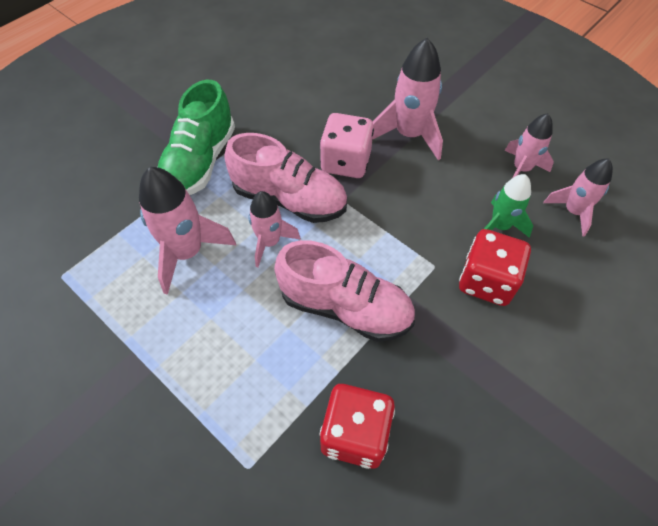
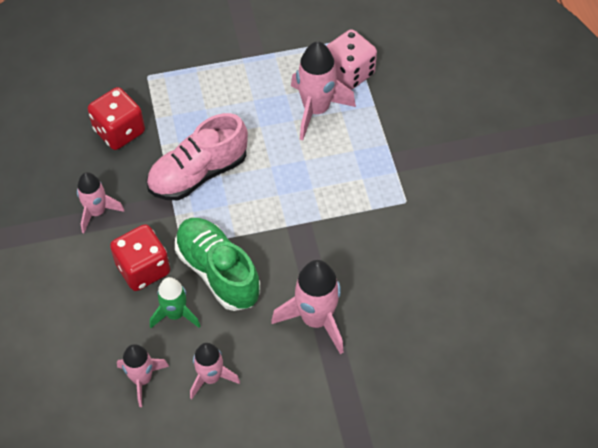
camera: 125 degrees right, 0 degrees up
(200, 162) = (399, 154): green shoe -> green shoe (218, 272)
(270, 242) = (285, 159): pink rocket -> pink rocket (97, 212)
(289, 199) = (315, 192): pink shoe -> none
(346, 162) = (322, 251): pink dice -> pink dice (349, 73)

